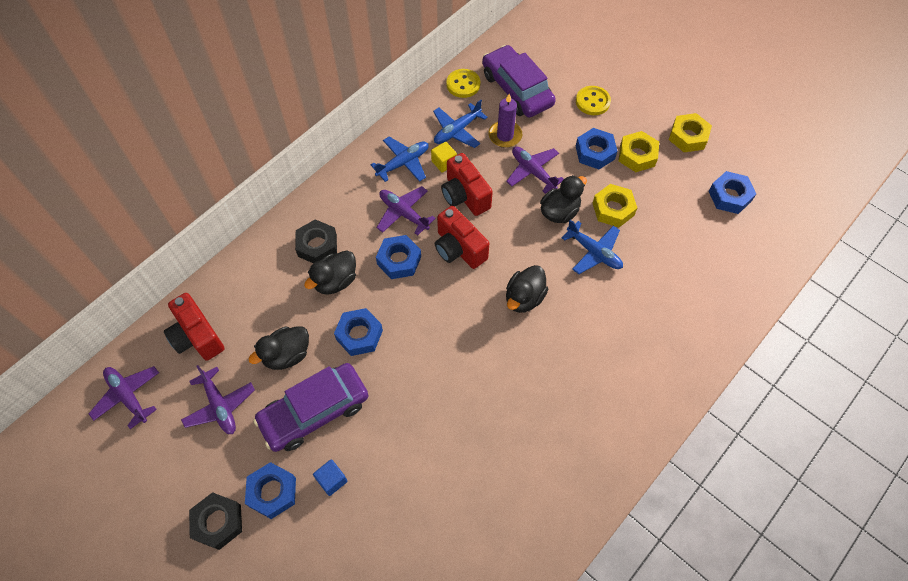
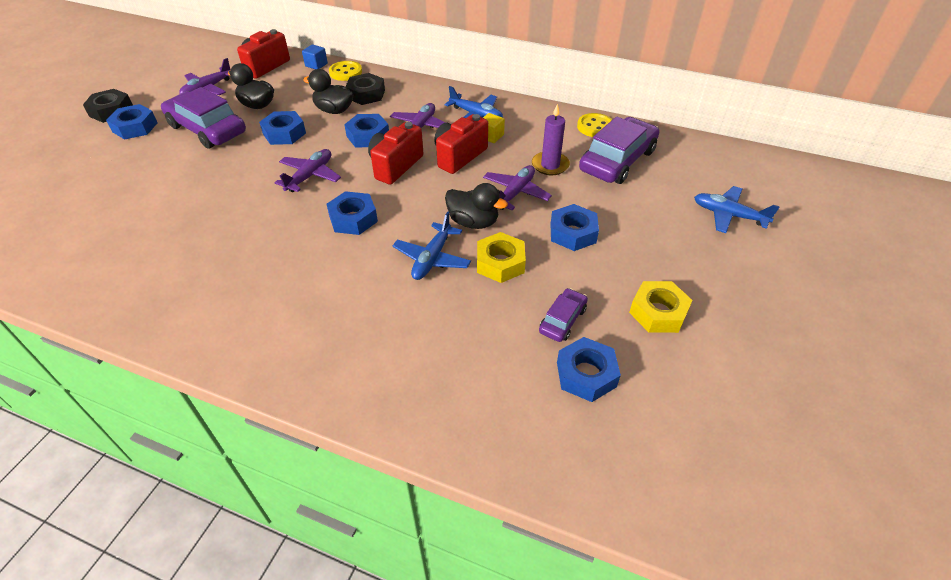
camera: 70 degrees right, 15 degrees down
(128, 396) = (211, 55): purple plane -> purple plane (310, 176)
(332, 480) = (145, 151): blue cube -> blue cube (316, 65)
(457, 131) = (535, 135): blue plane -> blue plane (728, 215)
(524, 298) = (353, 219): black duck -> blue nut
(592, 101) = (646, 217): yellow button -> yellow button (345, 72)
(637, 155) = (593, 269): yellow nut -> none
(680, 191) = (562, 320): none -> purple car

